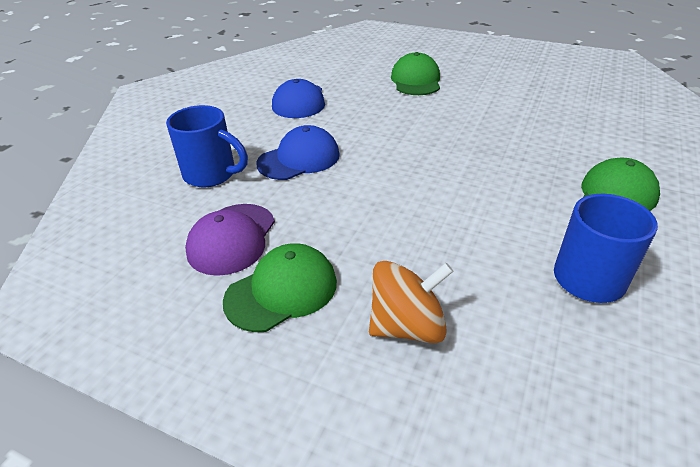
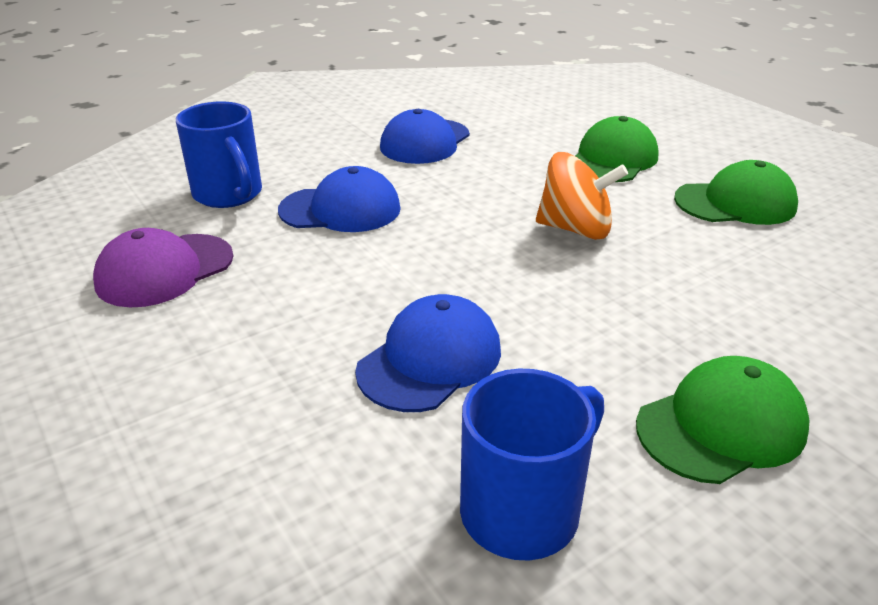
camera: 30 degrees right, 5 degrees down
(282, 291) = (142, 347): green cap -> green cap (735, 203)
(407, 326) = (217, 449): orange spinning top -> orange spinning top (575, 229)
(457, 224) = (430, 360): none -> blue cap

